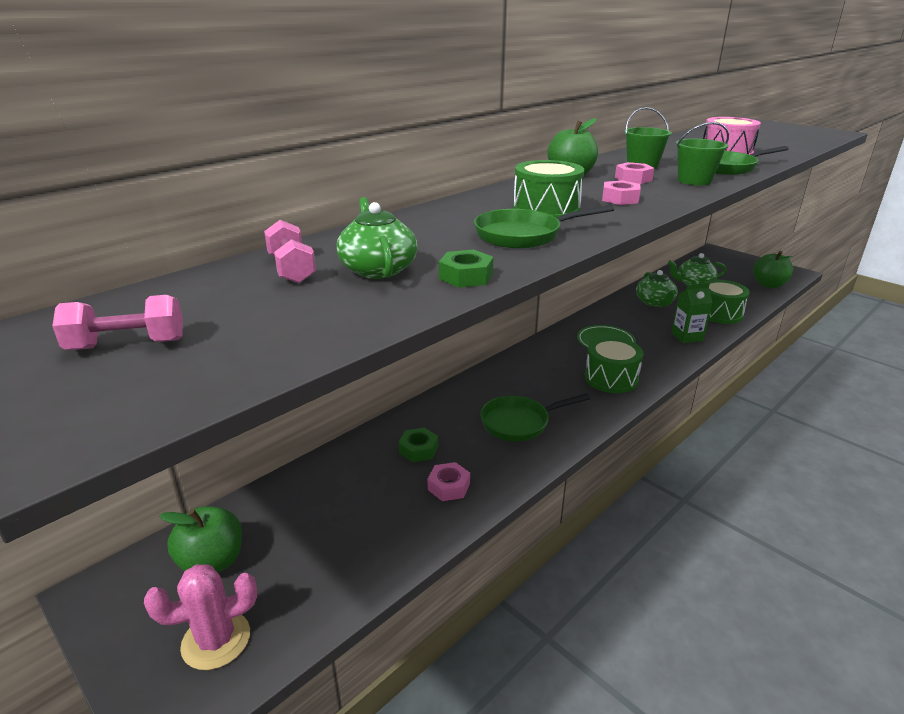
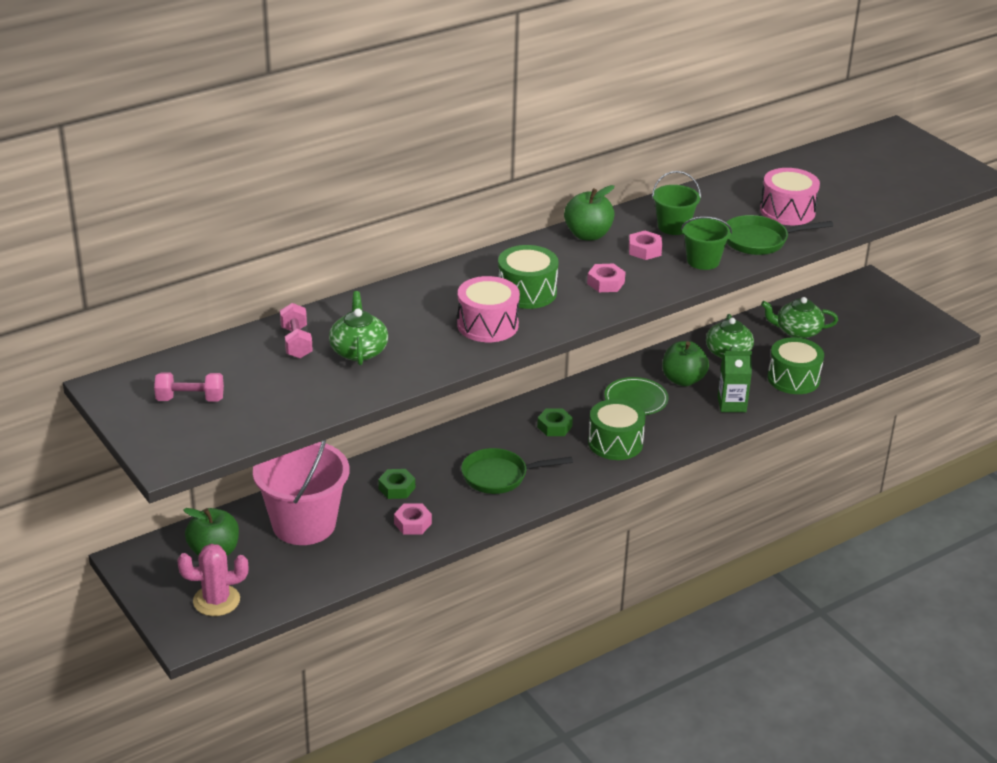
camera: 10 degrees right, 5 degrees up
(323, 507) = (304, 524): none -> pink bucket
(466, 276) = (419, 367): green nut -> green nut (554, 426)
(523, 235) = (487, 325): green pan -> pink drum
(769, 285) = (891, 345): green apple -> green apple (683, 380)

